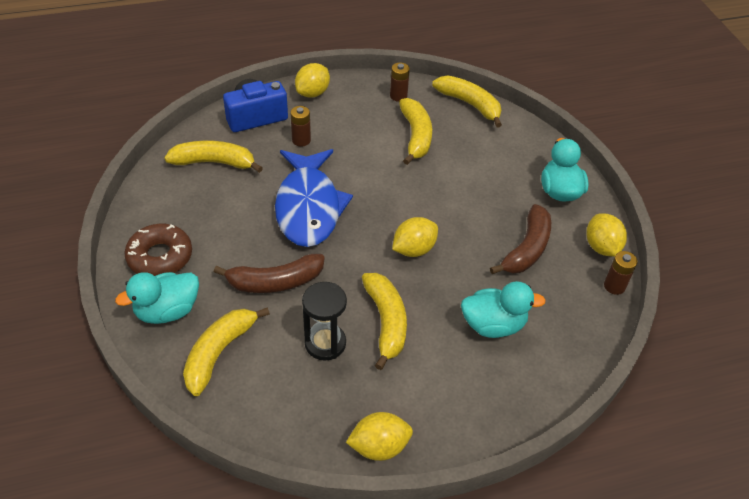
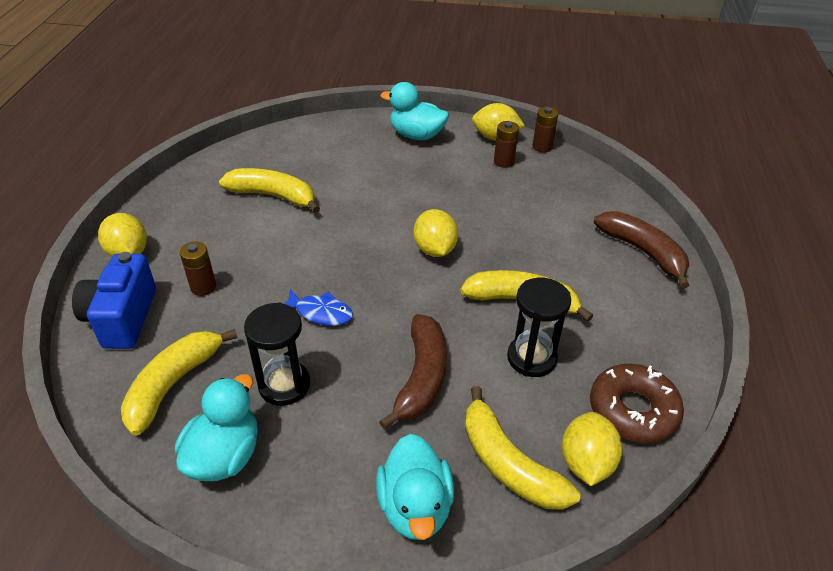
camera: 65 degrees left, 5 degrees down
(160, 257) = (311, 493): brown donut -> brown donut (633, 410)
(236, 213) = (284, 385): none -> black hourglass
(309, 207) = (320, 313): blue fish -> blue fish, size x0.44
(379, 446) = (677, 354): yellow lemon -> yellow lemon (586, 463)
(398, 96) = (200, 188): brown battery -> brown battery (504, 162)
(469, 104) = (258, 146): yellow banana -> none
(493, 325) = (556, 229): turquoise duck -> turquoise duck (224, 456)
(527, 249) = (475, 177): brown banana -> brown banana (643, 252)

